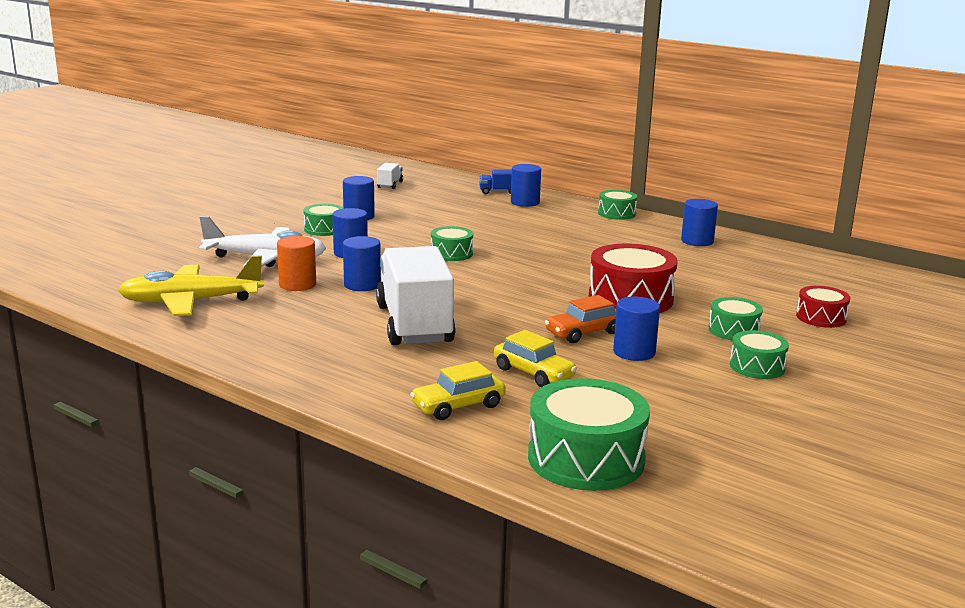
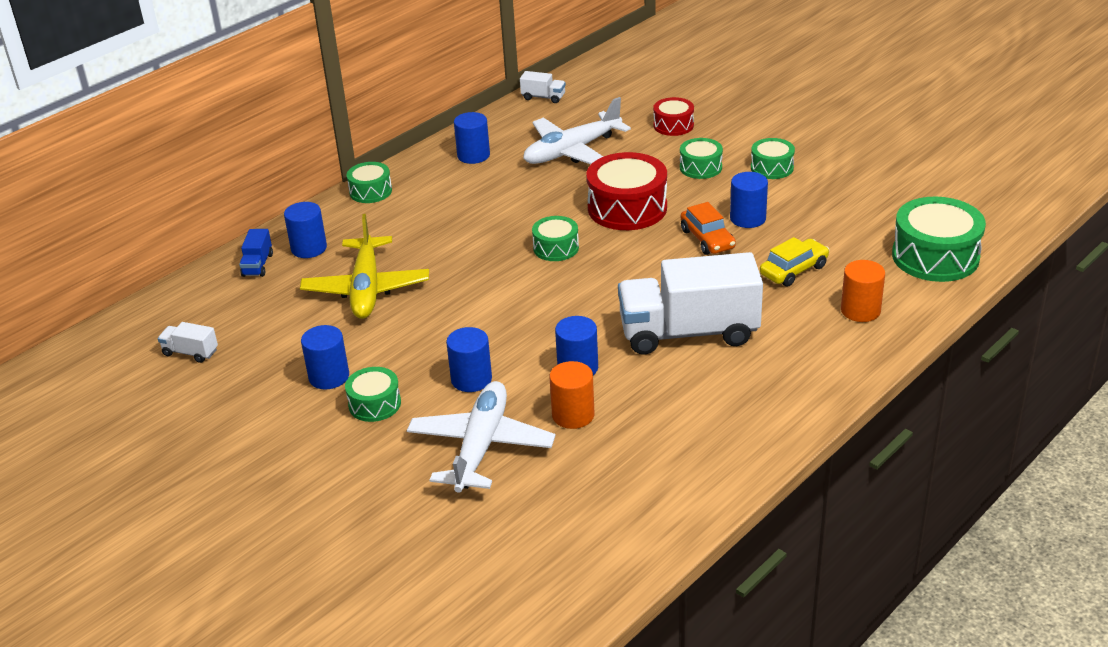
camera: 80 degrees left, 15 degrees up
(190, 302) = (623, 494): yellow plane -> yellow plane (366, 289)
(451, 253) = (485, 306): green drum -> green drum (556, 248)
(458, 406) = (860, 310): yellow car -> orange cylinder
(730, 275) = (572, 151): none -> white plane
(834, 262) = (543, 97): none -> white truck

